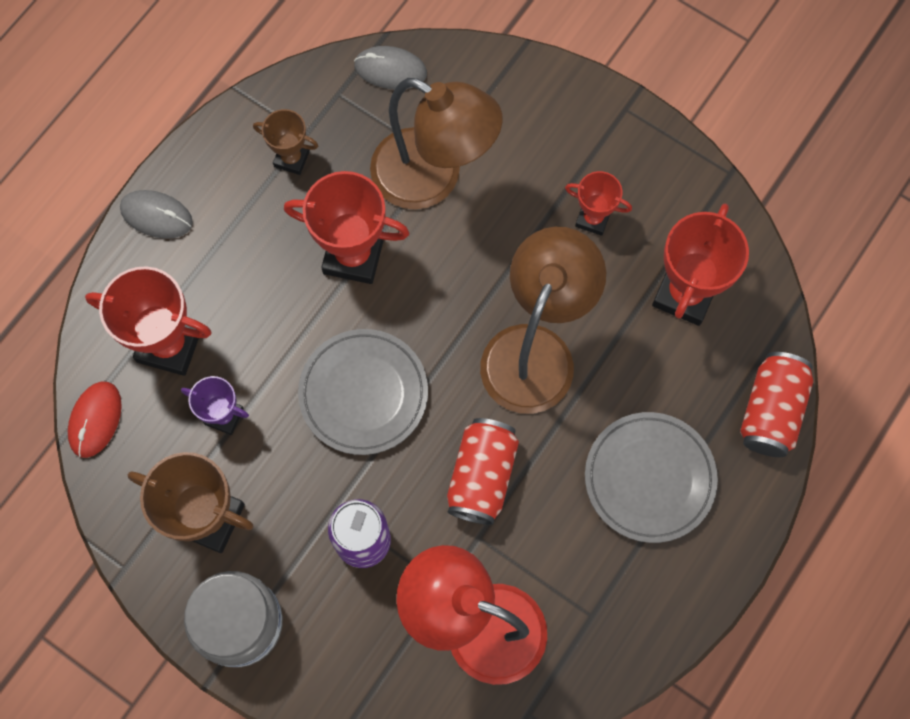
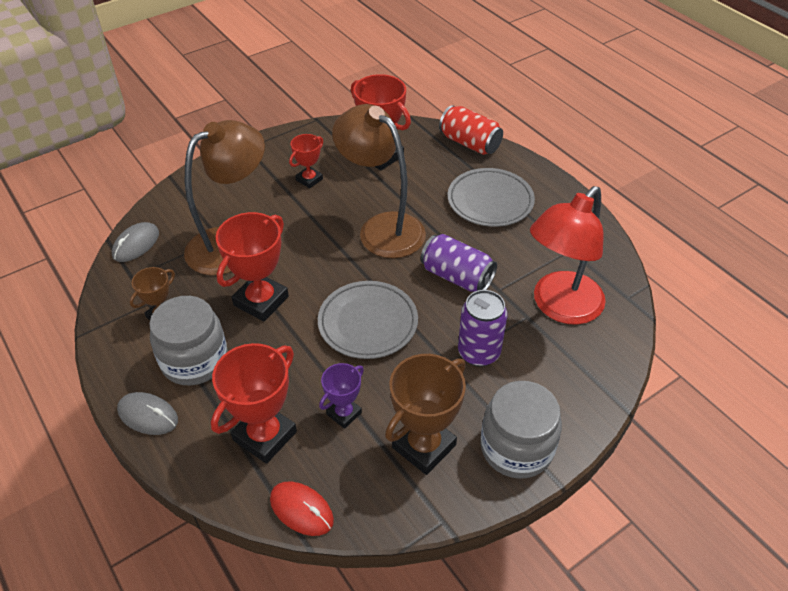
camera: 70 degrees left, 25 degrees down
(156, 215) = (148, 415): grey mouse -> grey mouse turned 75 degrees clockwise
(242, 225) = (194, 360): none -> grey jar
(482, 476) = (457, 276): red can -> purple can

